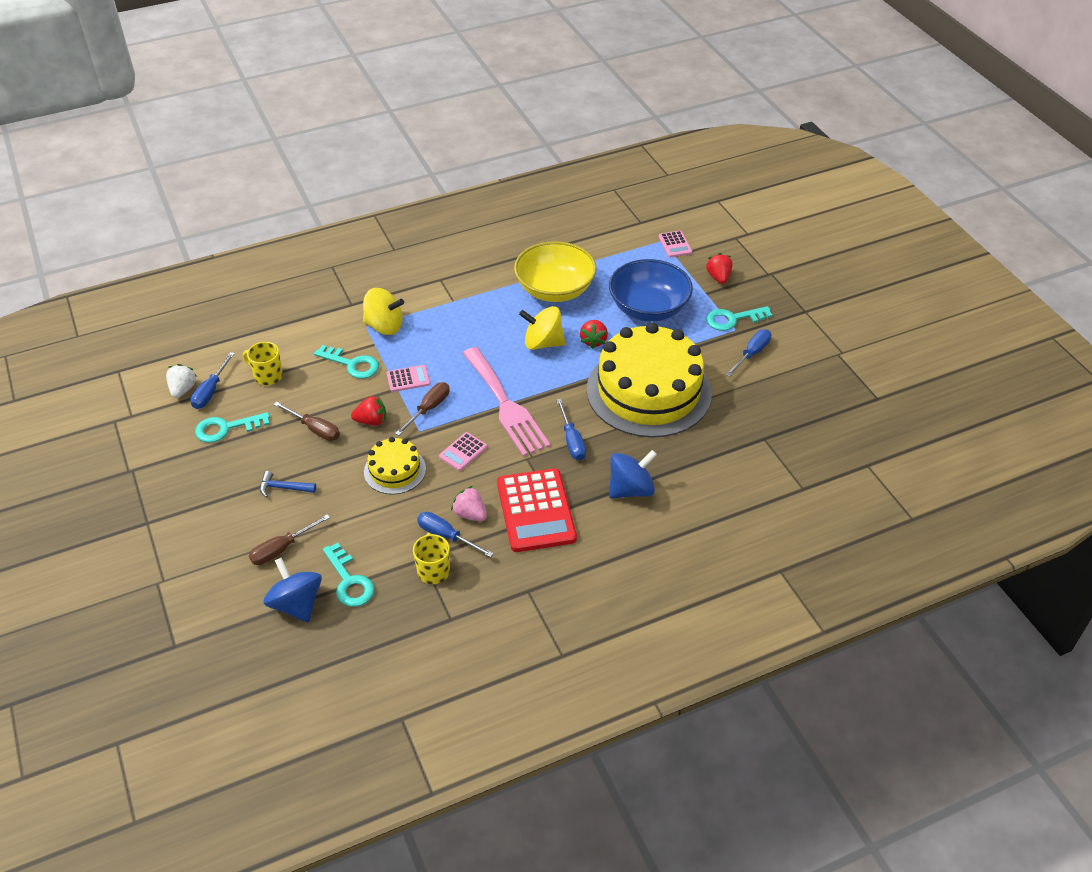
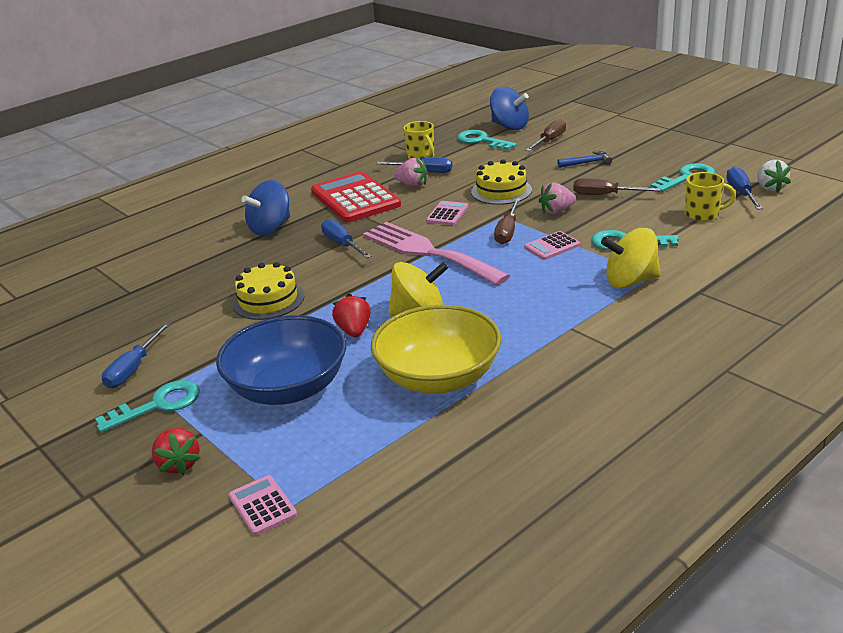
camera: 165 degrees right, 15 degrees down
(371, 421) = (556, 211): red strawberry -> pink strawberry
(648, 391) = (268, 300): yellow cake -> yellow cake, size x0.47

